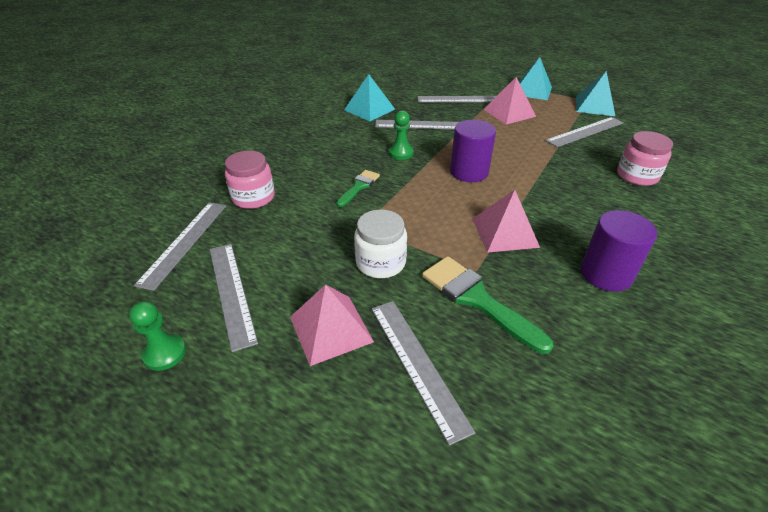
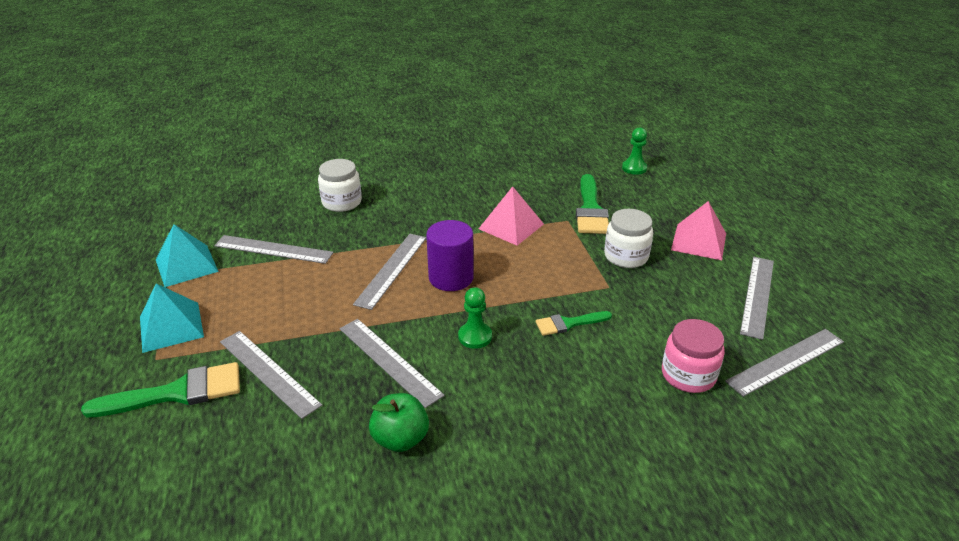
camera: 135 degrees left, 5 degrees down
(165, 353) = (821, 283): green pawn -> green pawn (634, 168)
(369, 109) = (400, 439): turquoise pyramid -> green apple
(417, 364) = (662, 206): grey ruler -> grey ruler (391, 269)
(476, 82) = (177, 393): none -> green brush
(509, 113) = (273, 314): pink pyramid -> none
(605, 274) = (496, 181): purple cylinder -> none
(637, 176) = (342, 202): pink jar -> white jar

